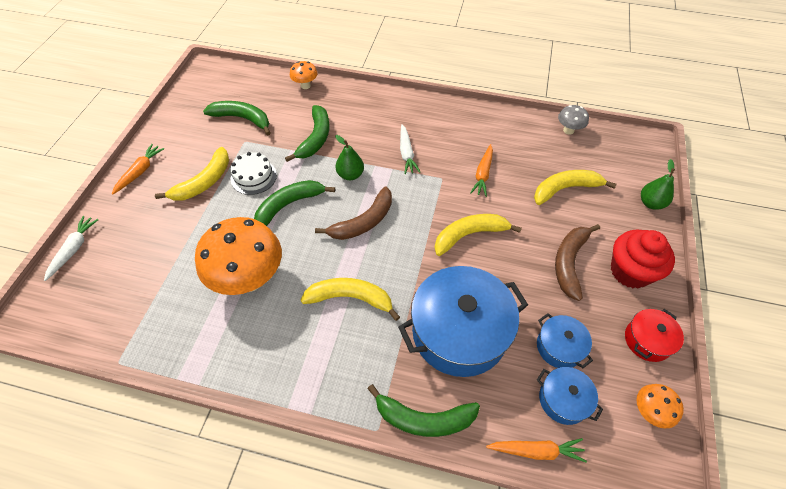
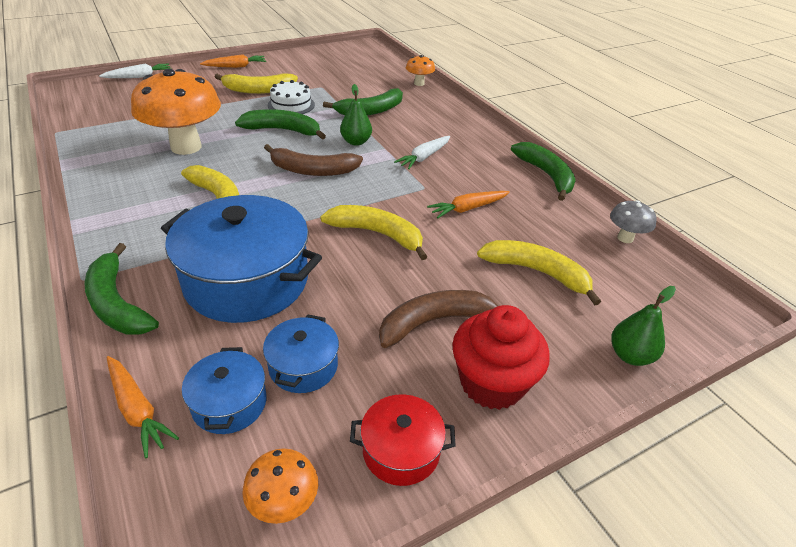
camera: 45 degrees right, 15 degrees down
(242, 119) = (342, 76): green banana -> green banana (546, 175)

